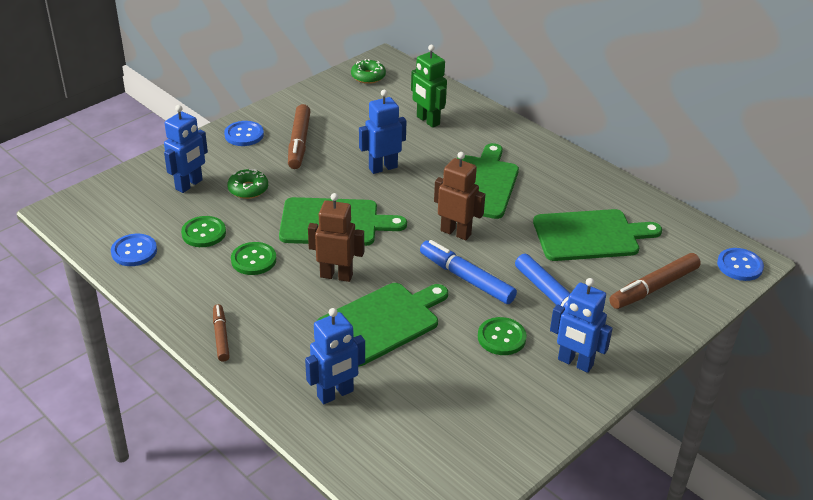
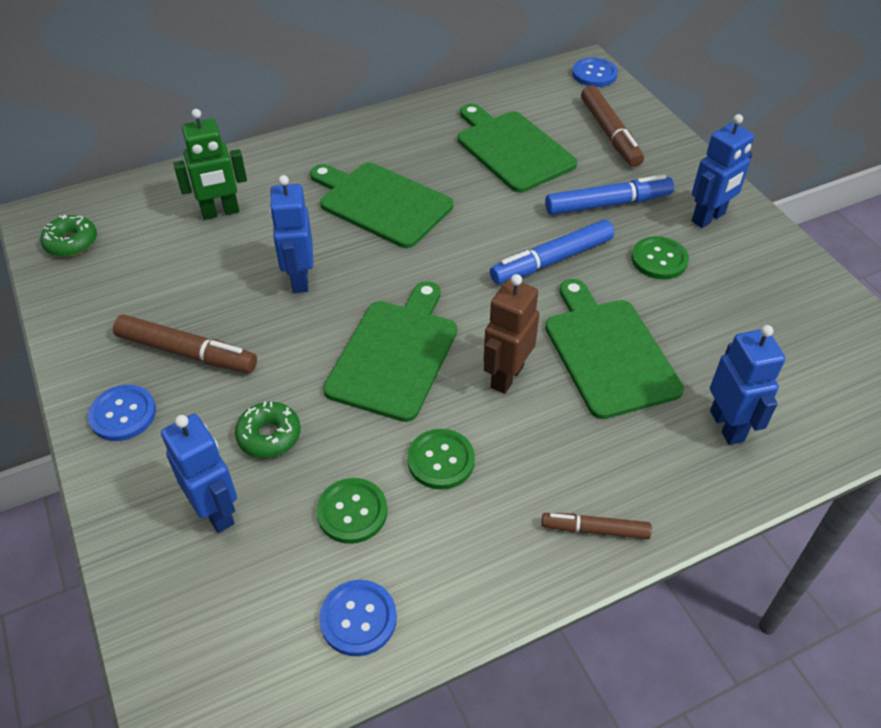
camera: 70 degrees left, 10 degrees up
(456, 232) = (464, 247): brown robot -> none
(590, 235) = (512, 149): green cutting board -> green cutting board turned 45 degrees counterclockwise

